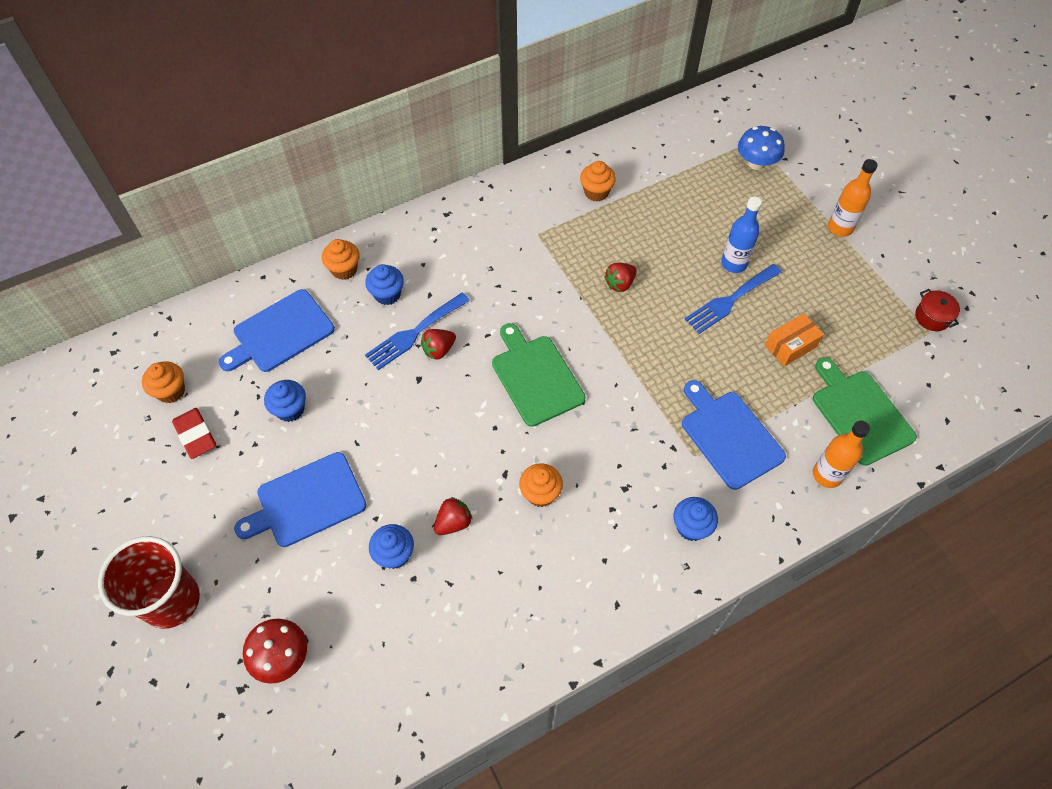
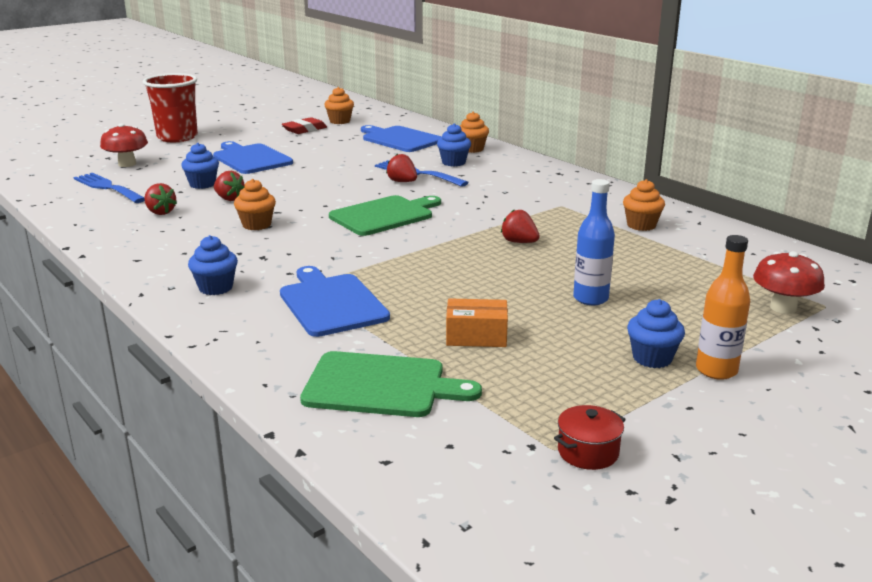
camera: 80 degrees right, 35 degrees down
(290, 409) = (330, 148): blue cupcake -> blue cupcake (652, 358)
(482, 594) = (160, 212): none -> red strawberry
(729, 436) = (331, 303): blue cutting board -> blue cutting board turned 75 degrees counterclockwise
(730, 300) = (529, 298): blue fork -> blue fork (107, 187)
(756, 163) = (783, 308): blue mushroom -> red mushroom
(790, 346) = (476, 336): orange box -> orange box turned 45 degrees counterclockwise
(827, 475) = (282, 362): orange bottle -> none
(860, 414) = (381, 385): green cutting board -> green cutting board turned 45 degrees clockwise

